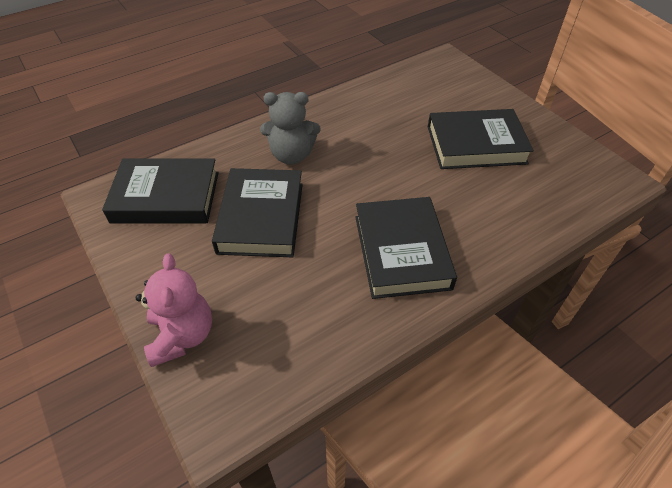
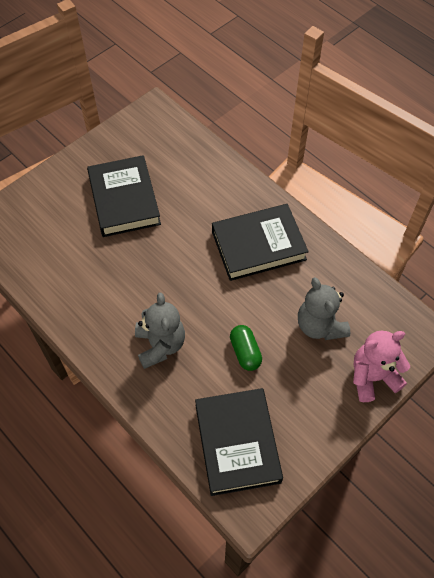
camera: 100 degrees left, 10 degrees up
(261, 217) = (245, 352): black book -> green capsule
(272, 293) = (320, 325): none -> grey teddy bear

